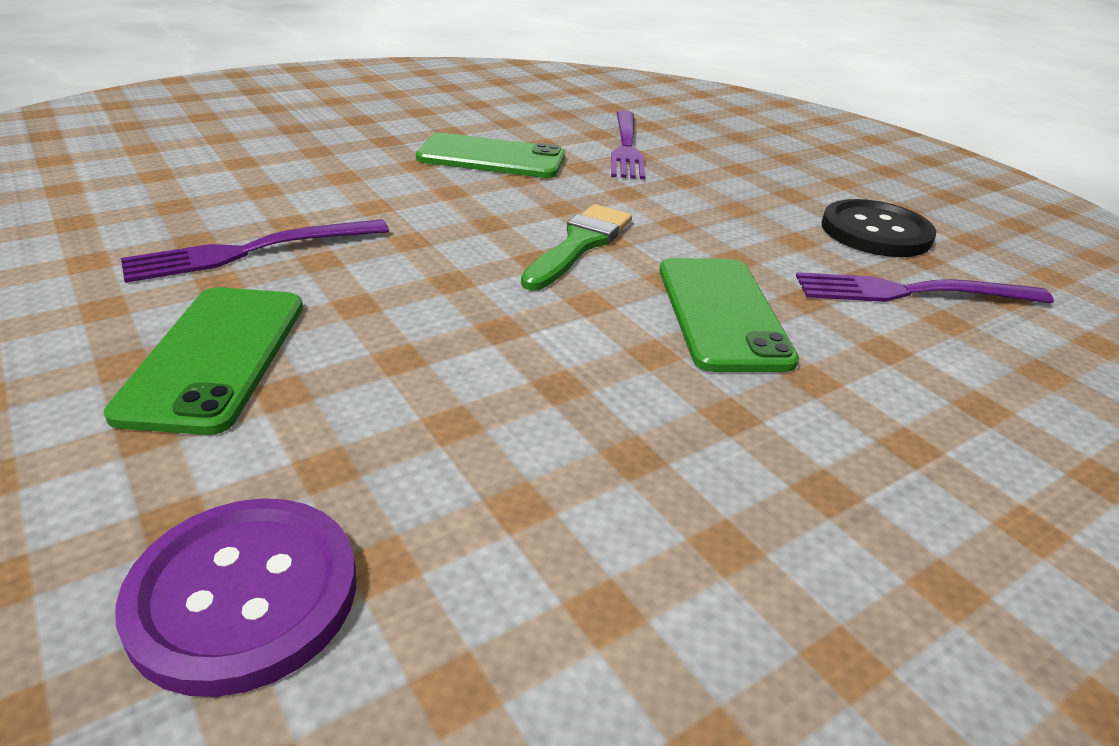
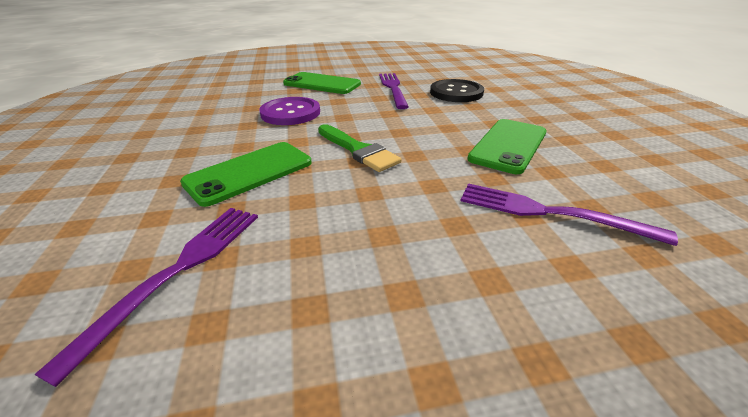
camera: 115 degrees right, 0 degrees up
(244, 595) = (223, 85): purple button -> purple button (290, 113)
(722, 313) = (249, 173): green phone -> green phone turned 60 degrees counterclockwise
(875, 232) = (280, 318): black button -> black button (456, 93)

